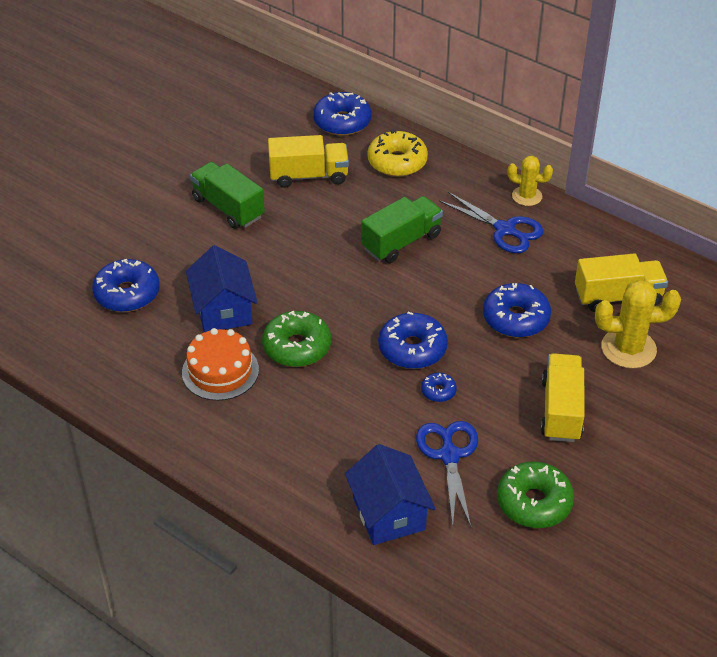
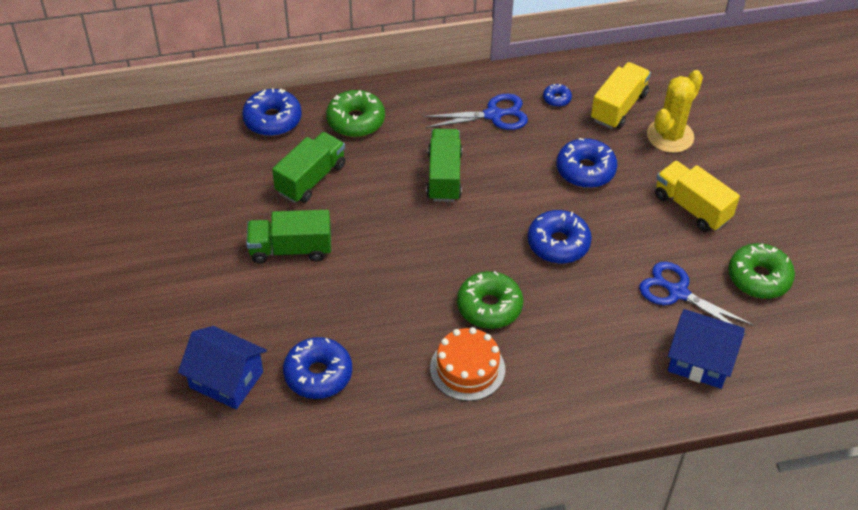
camera: 50 degrees left, 5 degrees up
(223, 310) = (403, 325): blue house -> blue house (226, 380)
(309, 176) = (311, 179): yellow truck -> green truck
(397, 162) = (356, 121): yellow donut -> green donut
(438, 391) = (613, 257): blue donut -> blue donut (556, 99)
(527, 196) = (473, 81): yellow cactus -> none

